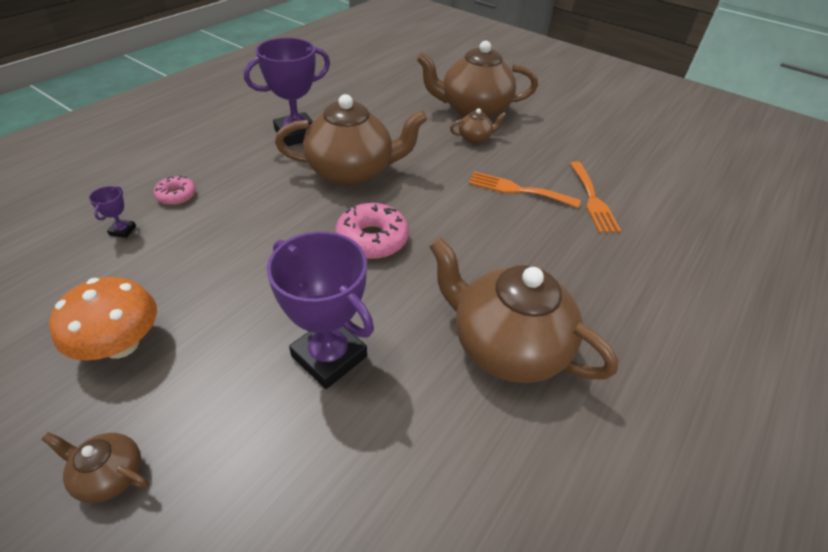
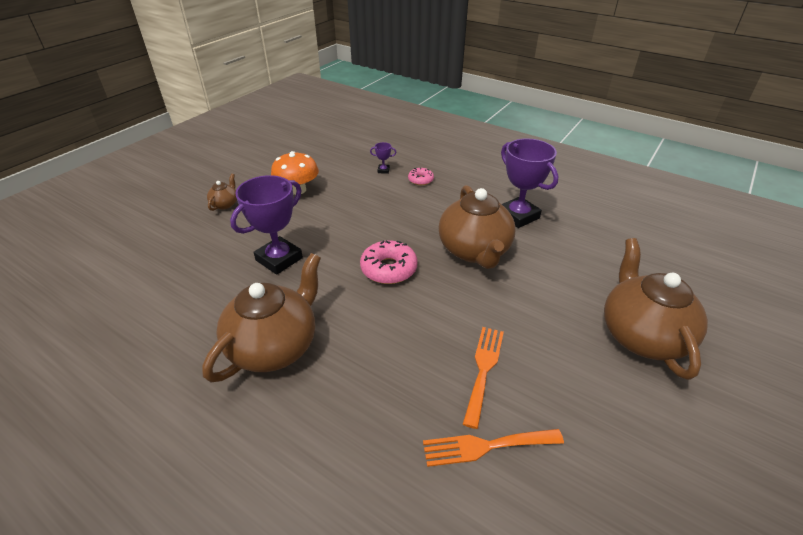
camera: 90 degrees right, 5 degrees down
(475, 138) = (574, 336): brown teapot -> none

